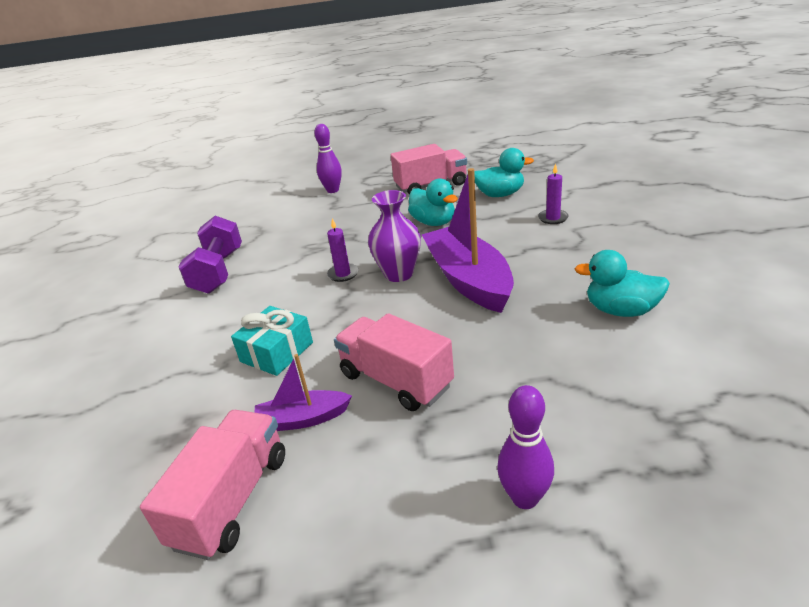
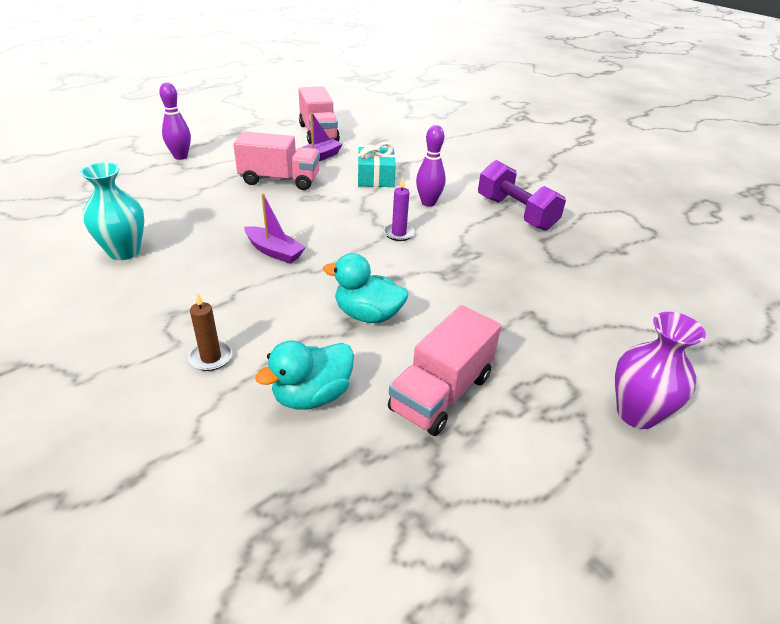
camera: 140 degrees right, 5 degrees up
(333, 190) = (580, 346): purple bowling pin -> purple bowling pin (428, 203)
(398, 274) = (346, 244): purple vase -> purple vase (636, 413)
(468, 280) = (274, 251): purple boat -> purple boat, size x0.51
(553, 218) = (211, 357): purple candle -> brown candle
(620, 310) = (124, 251): turquoise duck -> turquoise vase

